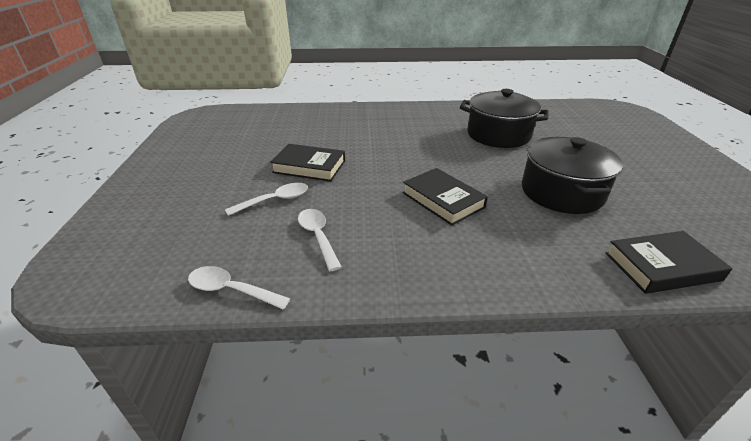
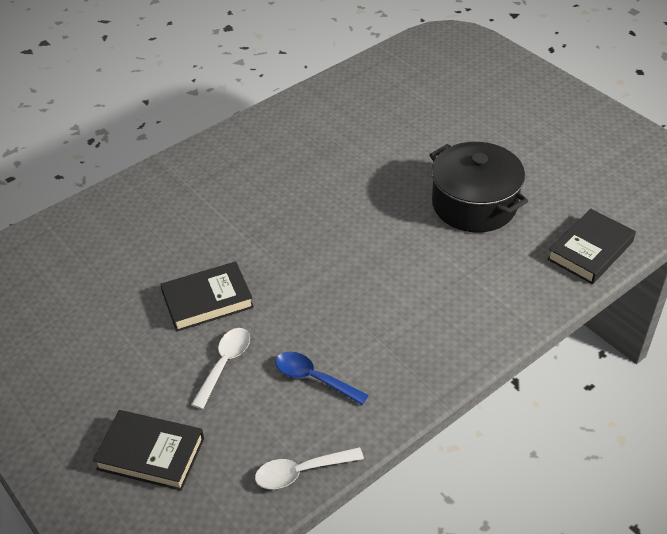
camera: 35 degrees left, 10 degrees up
(318, 237) = (314, 378): white spoon -> blue spoon
(443, 200) = (382, 271): black book -> black book (151, 454)
(498, 135) = (360, 145): black pot -> none

